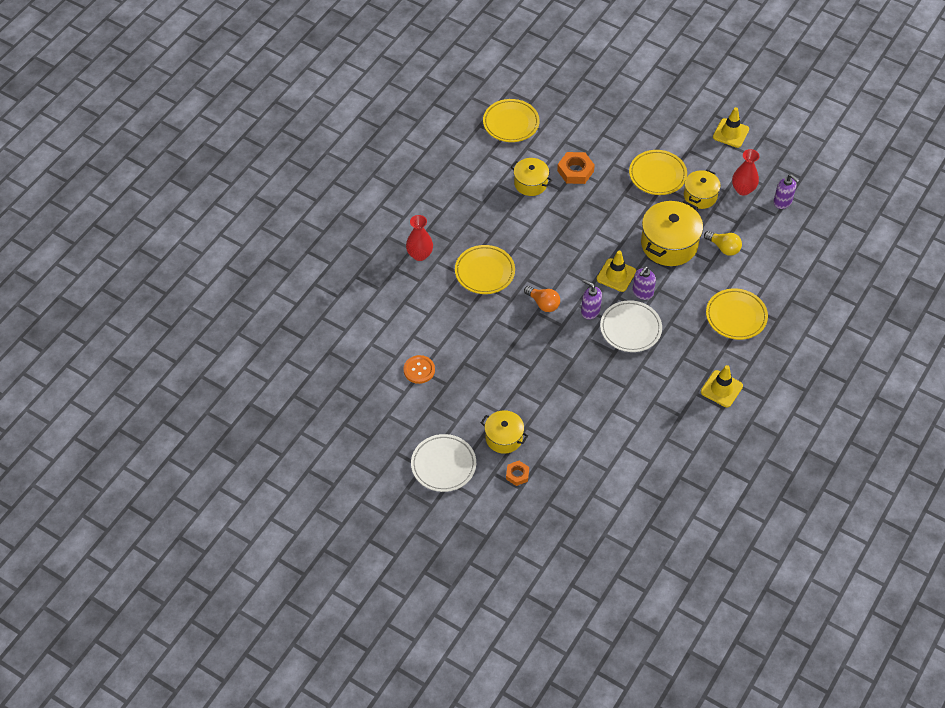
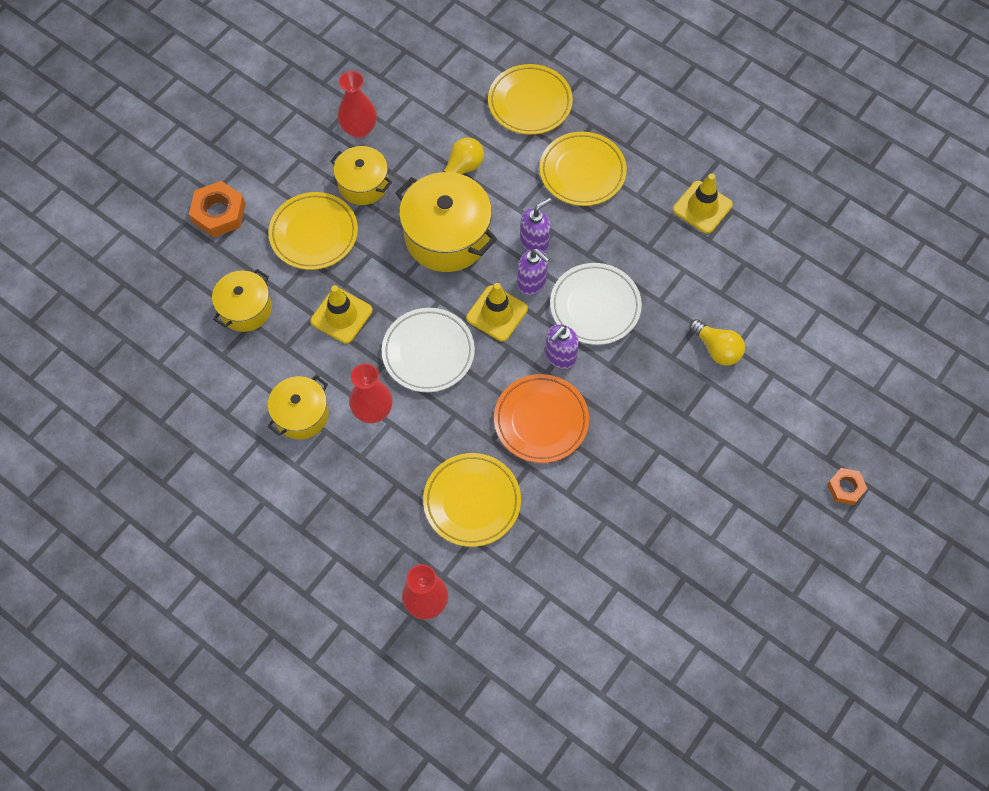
camera: 85 degrees left, 10 degrees up
(419, 370) = (656, 619): orange button -> none
(443, 465) = (831, 593): white plate -> white plate (428, 352)
(504, 438) = (782, 501): yellow pot -> yellow pot (245, 309)
(511, 123) = (167, 432): yellow plate -> yellow plate (530, 103)
(538, 217) = (373, 411): none -> red vase
(543, 303) = (541, 420): orange light bulb -> orange plate
(575, 171) = (287, 346): orange nut -> orange nut (219, 213)
(609, 399) = (717, 349): none -> yellow light bulb
(730, 133) = (250, 128): yellow traffic cone -> yellow traffic cone (341, 316)
(782, 202) = (389, 85): purple soap dispenser -> purple soap dispenser (534, 242)

